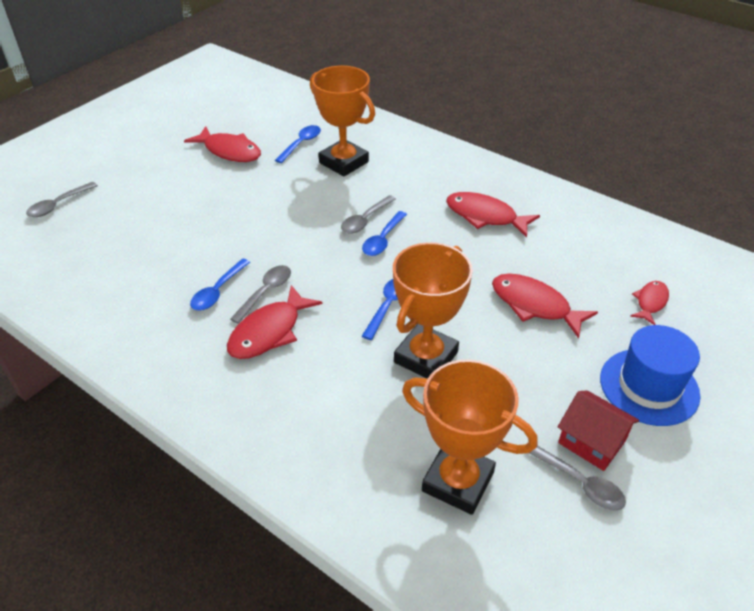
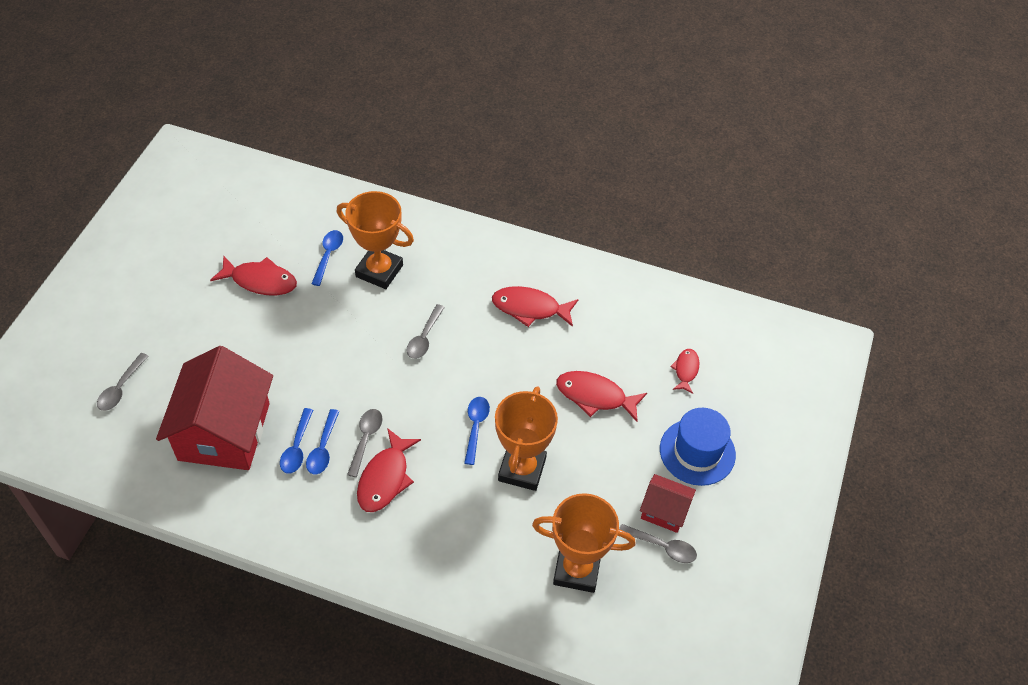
camera: 20 degrees left, 10 degrees up
(130, 257) = (224, 431): none -> red house
(383, 240) = (448, 357): blue spoon -> blue spoon (297, 447)

